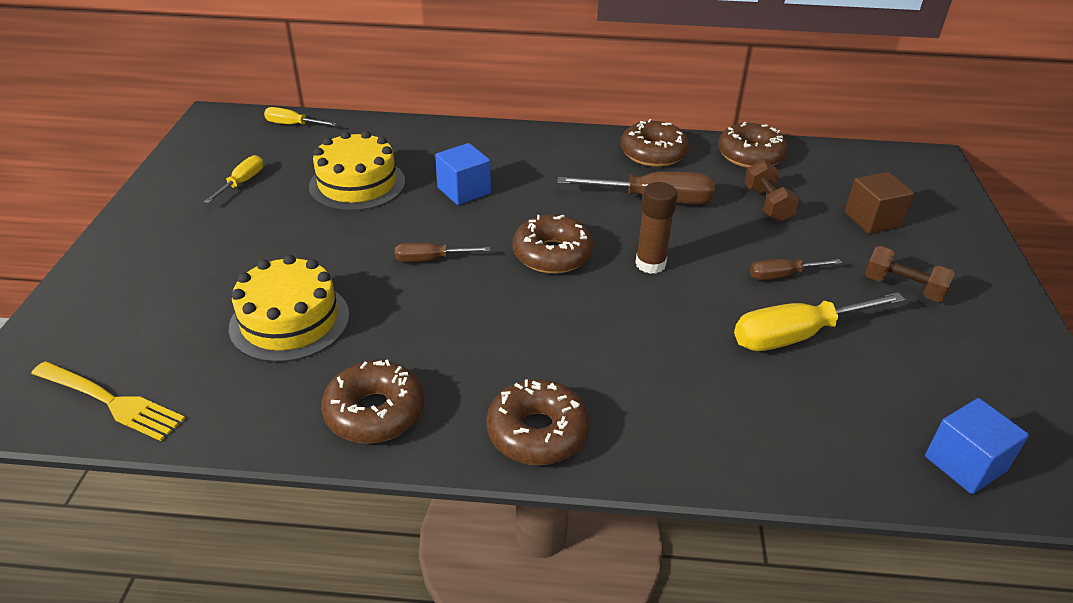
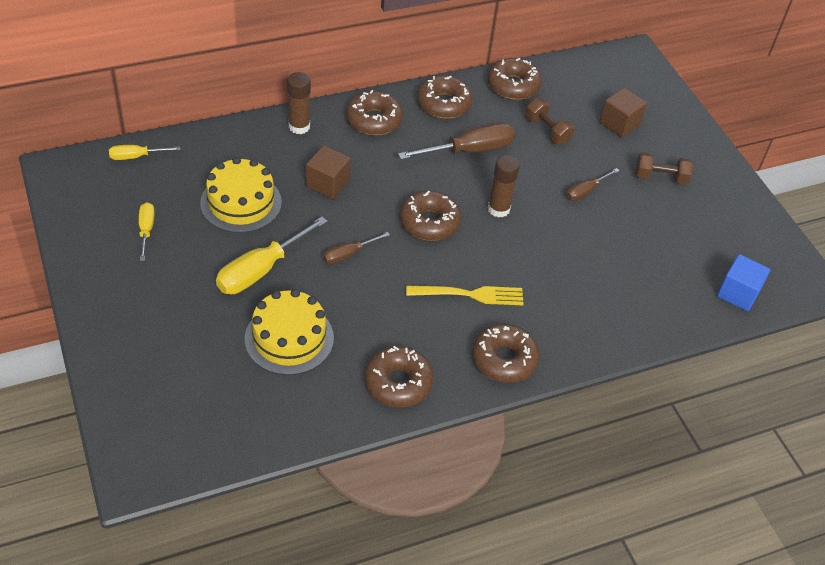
camera: 30 degrees left, 10 degrees up
(110, 401) = (219, 440): yellow fork -> yellow fork (469, 295)
(464, 190) = (328, 184): blue cube -> brown cube
(475, 138) = (299, 127): none -> brown glue stick
(561, 150) = (374, 120): none -> brown donut
(797, 335) = (615, 236): yellow screwdriver -> yellow screwdriver (261, 270)

